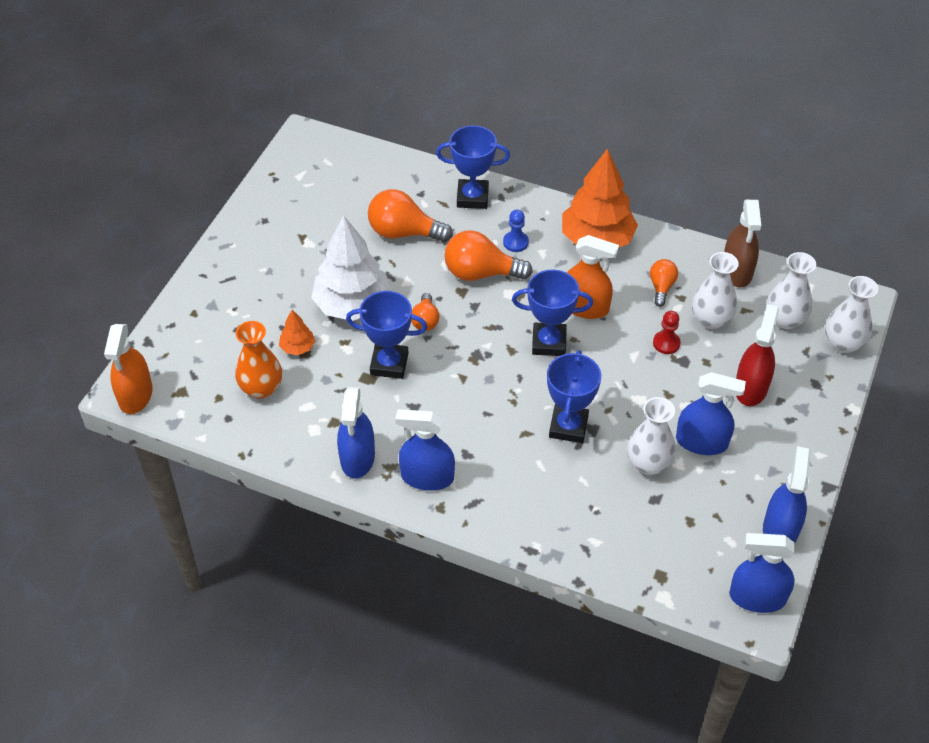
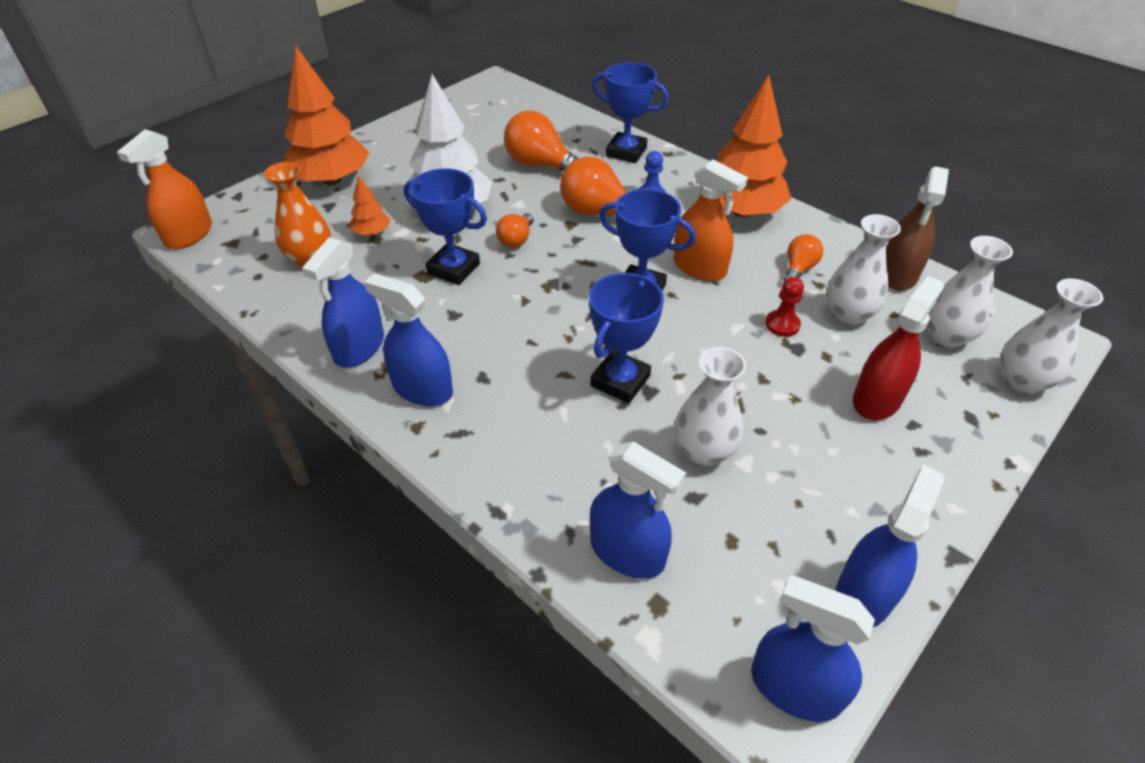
camera: 20 degrees right, 5 degrees down
(223, 300) = (332, 180): none -> orange tree
(701, 442) = (786, 444): blue spray bottle -> blue spray bottle (627, 552)

